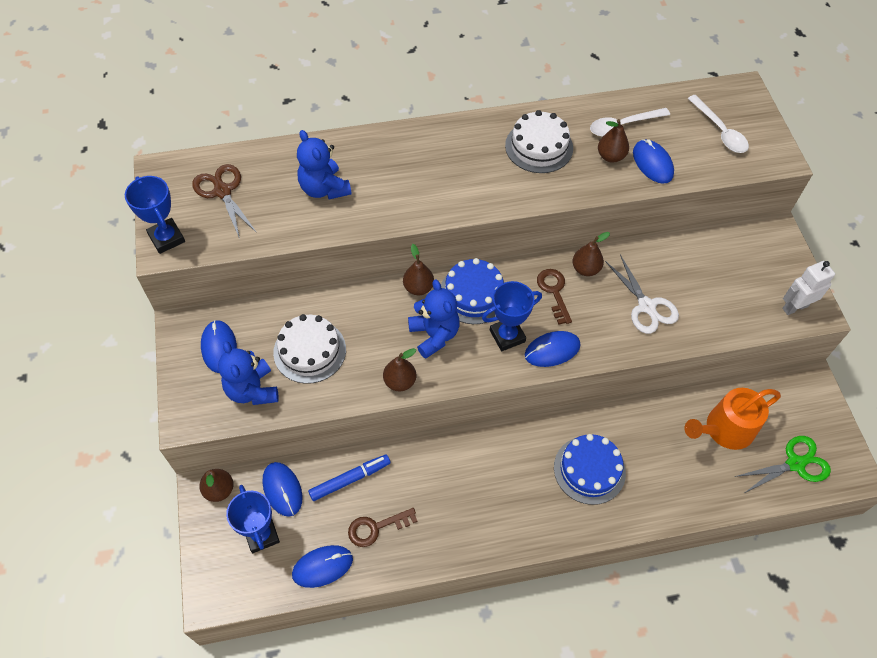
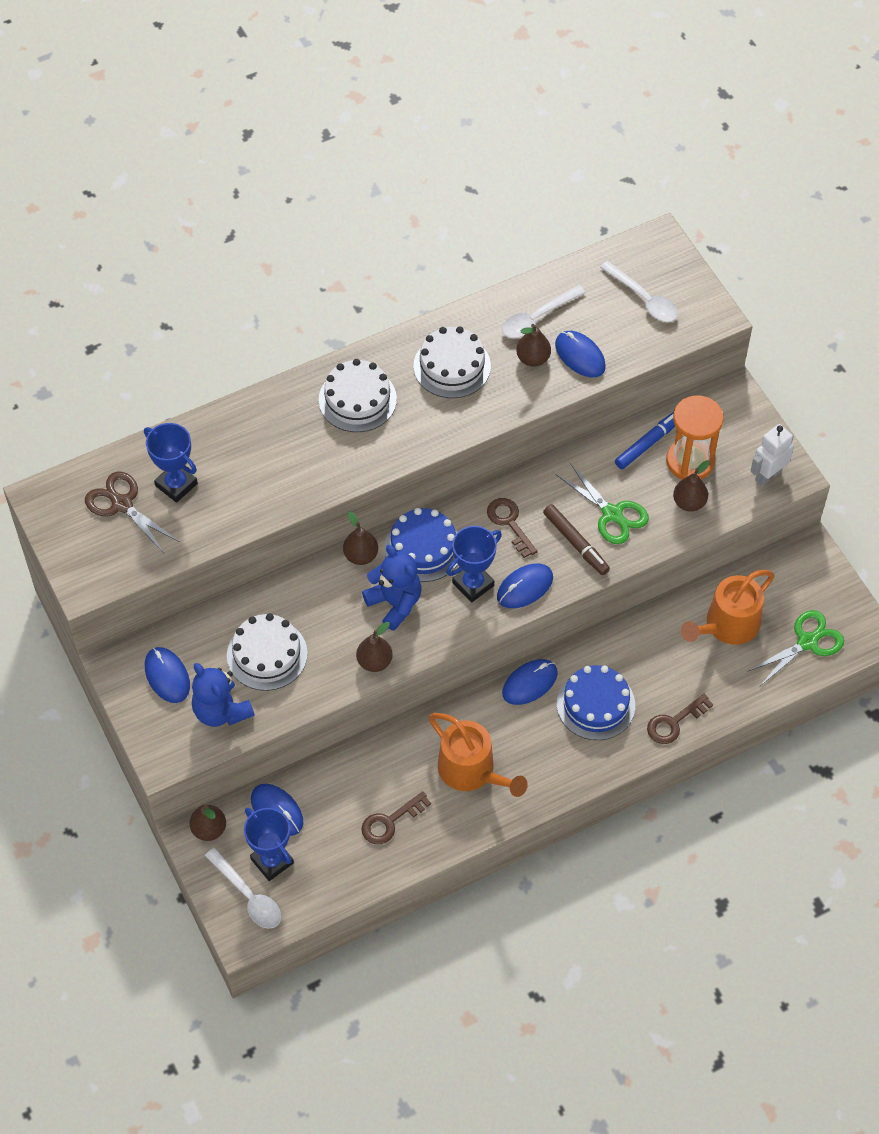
camera: 15 degrees left, 0 degrees up
(166, 238) = (83, 572): blue trophy -> blue trophy (176, 485)
(229, 562) = (248, 895): none -> white spoon
(322, 567) = (347, 874): blue mouse -> blue mouse (529, 683)
(324, 189) = (233, 473): blue teddy bear -> none
(350, 479) = (345, 781): blue marker -> blue marker (649, 442)
(450, 155) = (357, 399): none -> white cake
(462, 500) = (471, 771): none -> orange watering can
(585, 269) = (537, 488): brown pear -> brown pear (689, 502)
(608, 323) = (576, 543): none -> brown marker
(646, 306) = (612, 514): white scissors -> green scissors
(657, 506) = (674, 722): none -> brown key
(726, 278) = (690, 461): none -> orange hourglass

